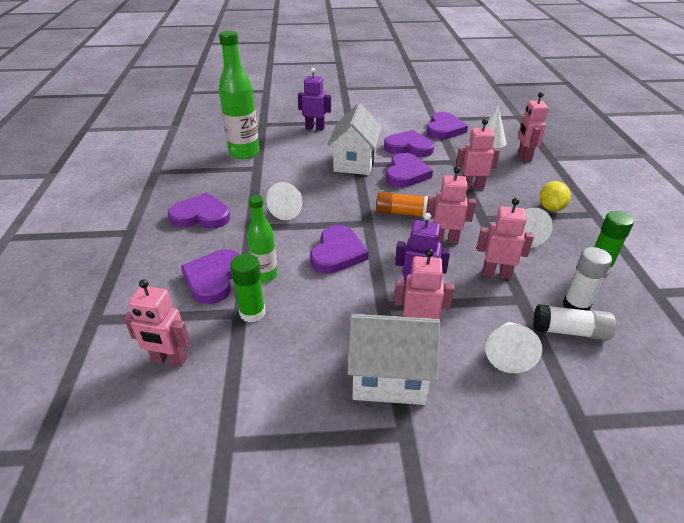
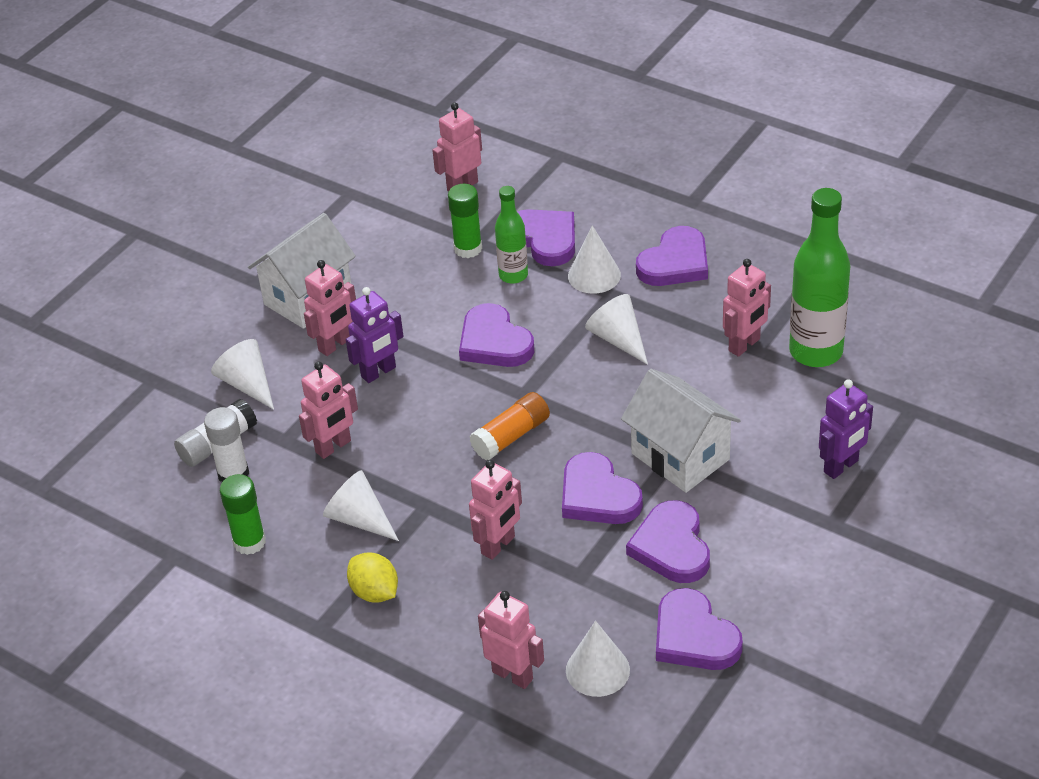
camera: 130 degrees right, 5 degrees up
(237, 241) = (594, 275): none -> white cone
(408, 147) = (671, 547): purple heart -> purple heart turned 120 degrees clockwise
(445, 239) = (426, 442): pink robot -> pink robot (744, 345)

